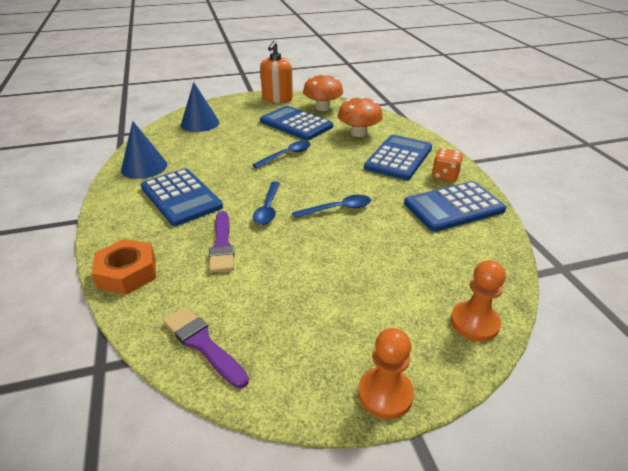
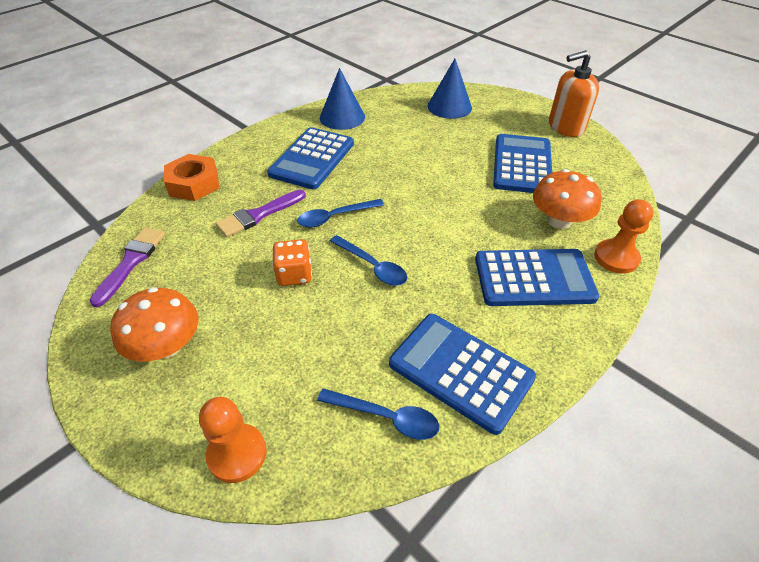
camera: 60 degrees right, 10 degrees up
(286, 155) = (446, 187): blue spoon -> blue spoon (386, 417)
(322, 107) = (589, 167): orange mushroom -> orange mushroom (166, 346)
(385, 394) = (110, 404): orange pawn -> orange pawn (616, 258)
(445, 176) = (532, 339): orange dice -> orange dice (294, 275)

